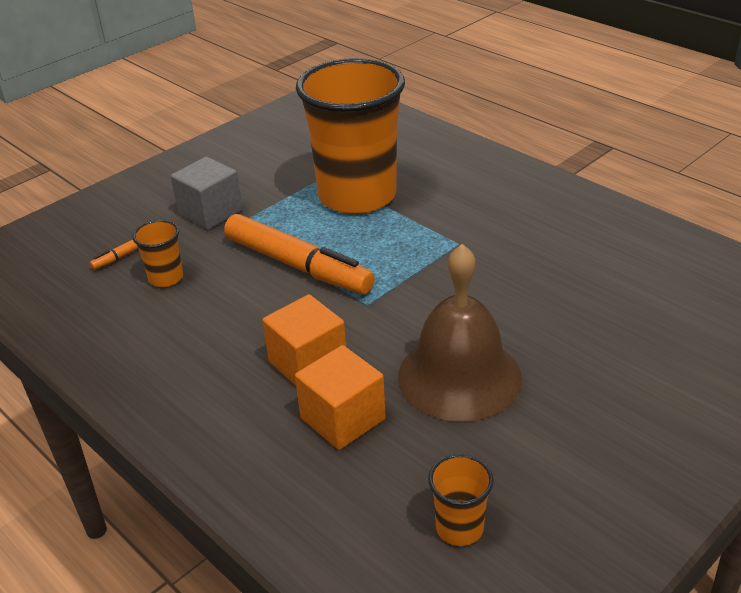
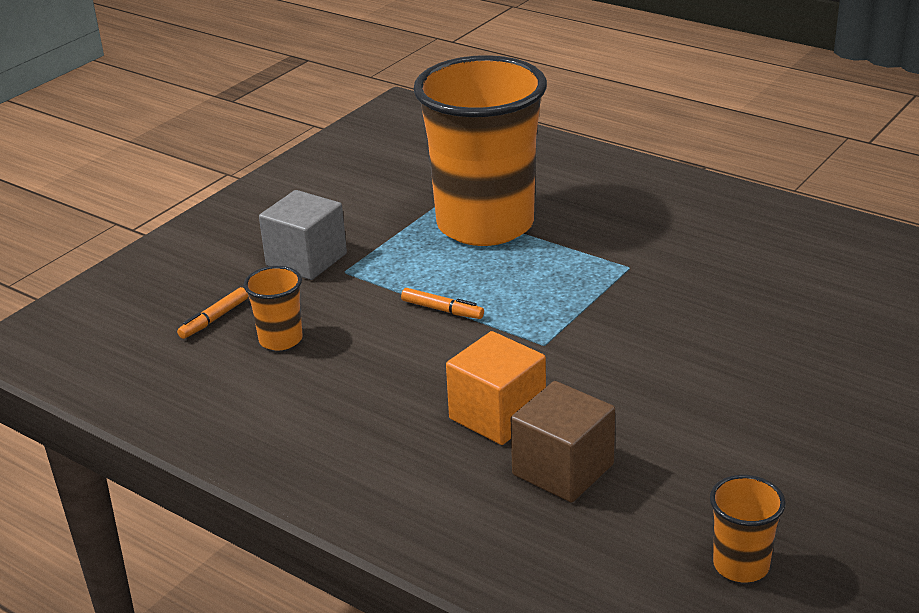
camera: 10 degrees left, 5 degrees down
(298, 266) = (442, 310): orange marker -> orange marker, size x0.40
(342, 418) = (563, 469): orange cube -> brown cube
(459, 376) = (683, 410): brown bell -> none

